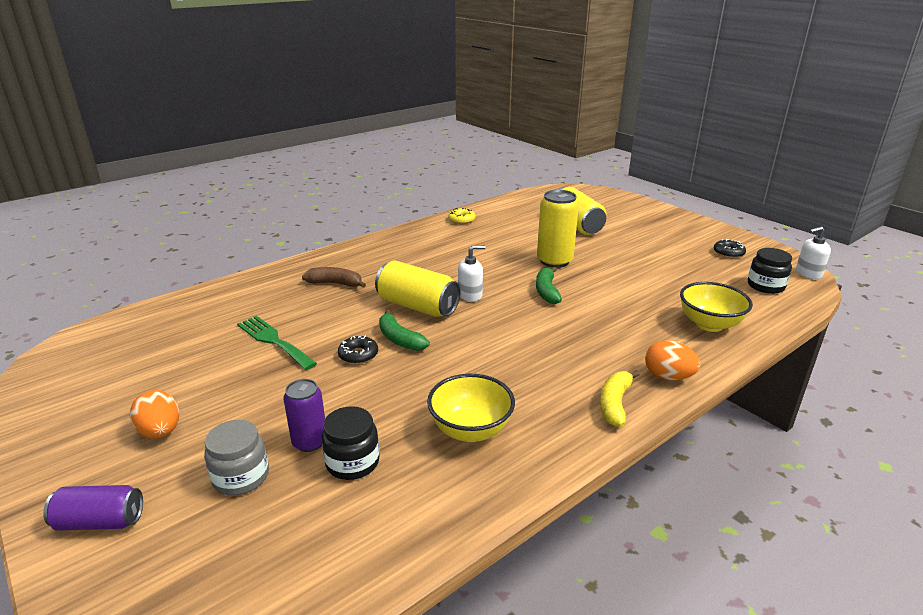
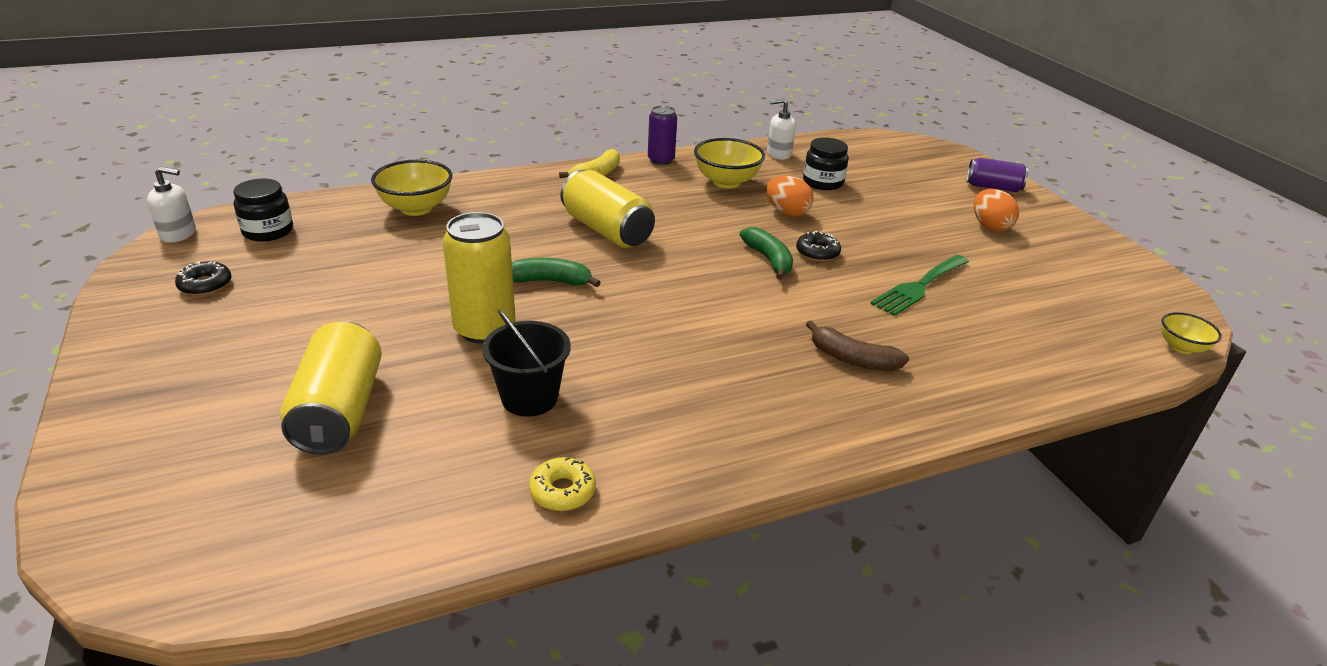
camera: 165 degrees left, 5 degrees up
(85, 332) = (1181, 347): none -> yellow bowl
(241, 477) = (905, 190): grey jar -> none
(273, 341) = (919, 287): green fork -> green fork turned 75 degrees clockwise
(310, 442) = (857, 198): purple can -> purple can (661, 160)
(417, 306) = (735, 295): yellow can -> yellow can (606, 230)
(470, 295) = (657, 297): white soap dispenser -> white soap dispenser (778, 154)
(501, 241) = (529, 398): none -> black bucket
(546, 291) = (550, 281): green banana -> green banana turned 105 degrees counterclockwise
(668, 376) = (527, 181): orange egg -> orange egg (787, 213)

